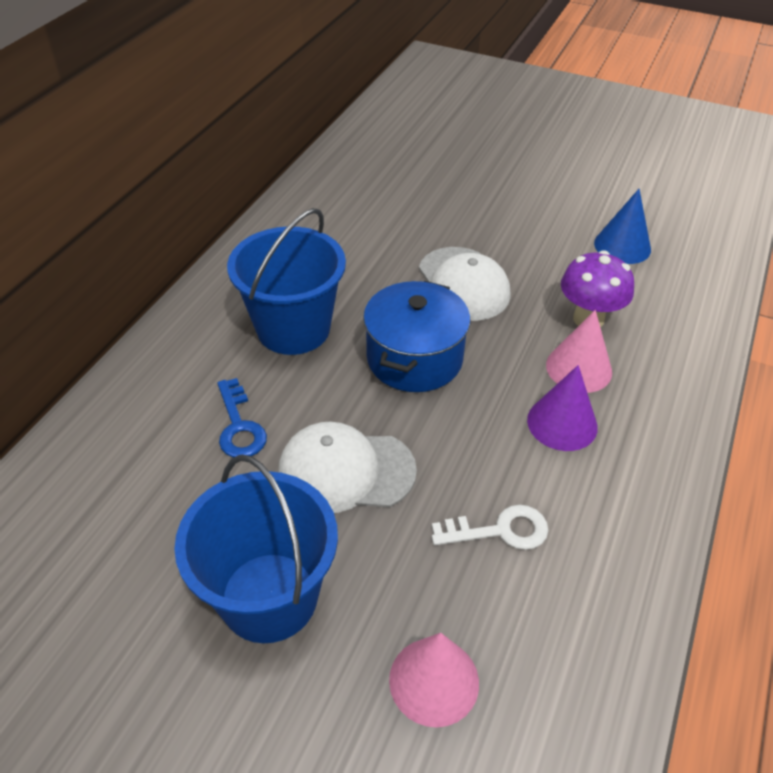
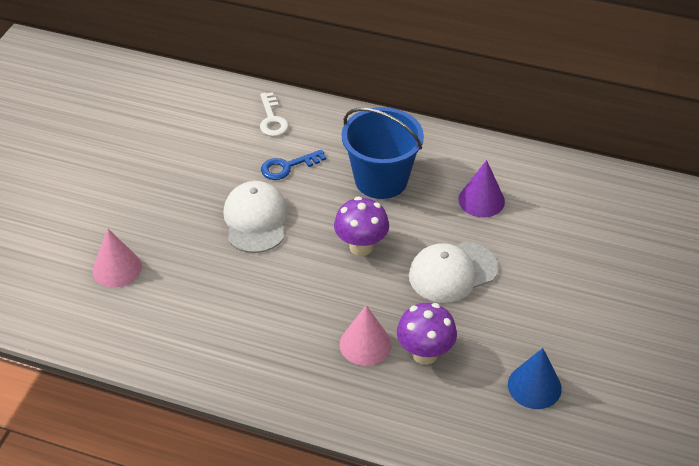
camera: 85 degrees right, 0 degrees up
(269, 597) = (167, 197): blue bucket -> none
(414, 358) = (361, 247): blue pot -> purple mushroom
(500, 530) = (213, 296): white key -> white key (272, 119)
(562, 423) = (307, 331): purple cone -> purple cone (481, 200)

